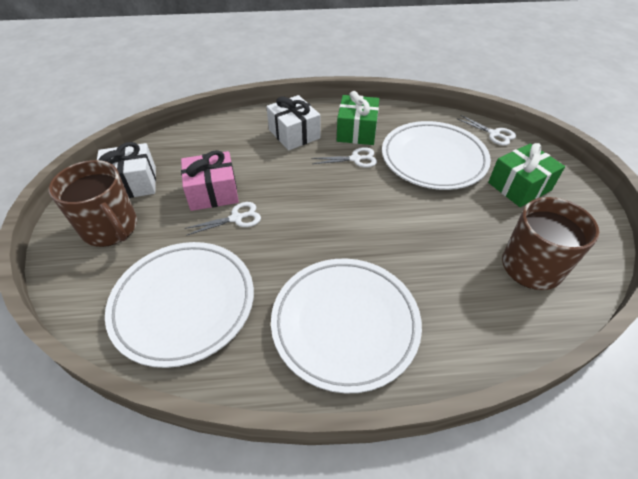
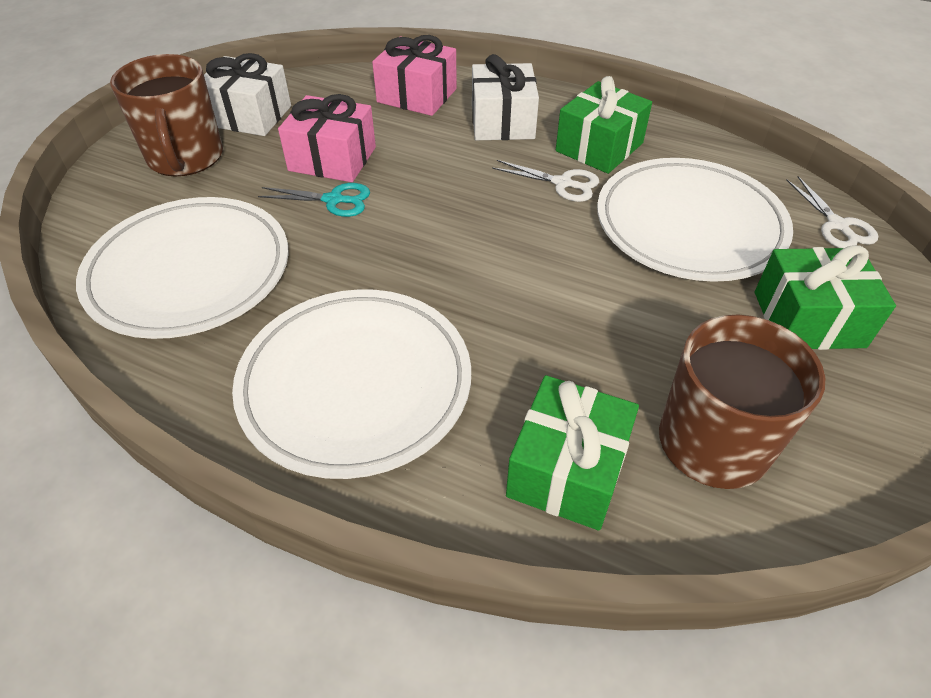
camera: 30 degrees right, 0 degrees up
(231, 134) = (417, 95): none -> pink gift
(236, 218) = (333, 200): white scissors -> turquoise scissors
(484, 314) = (567, 470): none -> green gift

